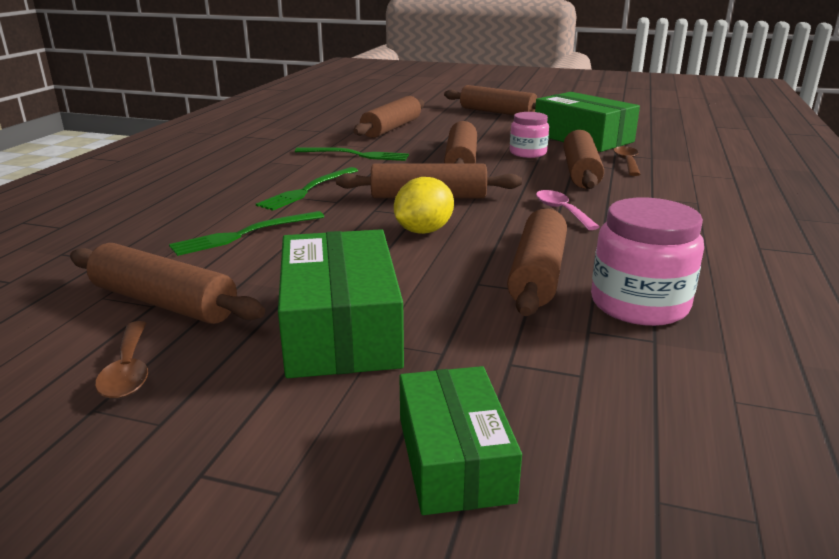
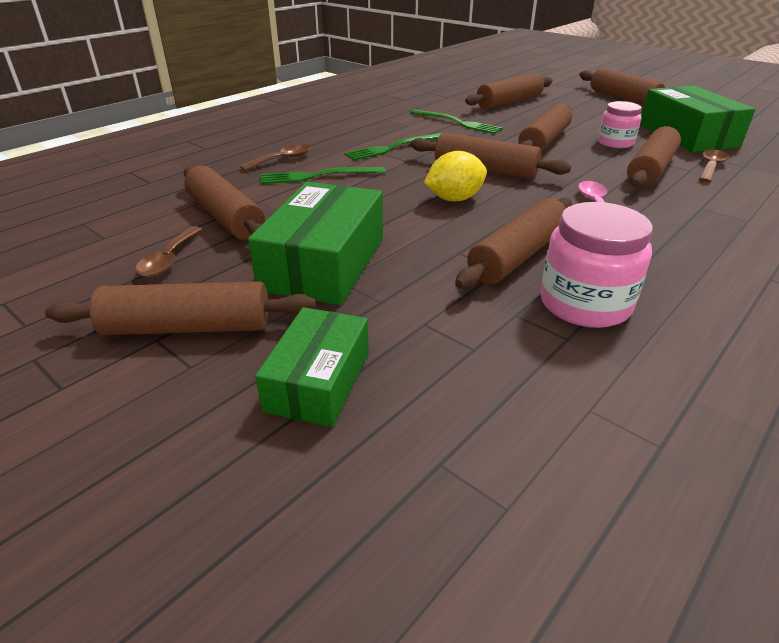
camera: 25 degrees right, 10 degrees up
(181, 223) = (282, 159): none -> brown spoon
(232, 446) = (188, 327): none -> brown rolling pin

